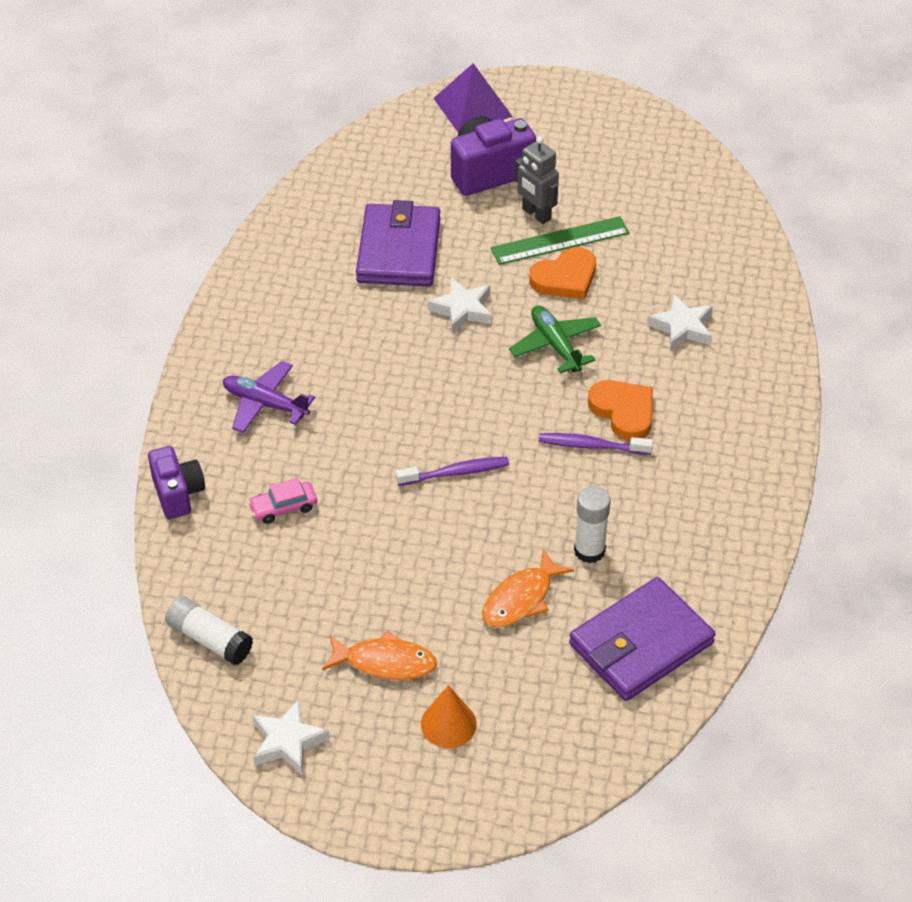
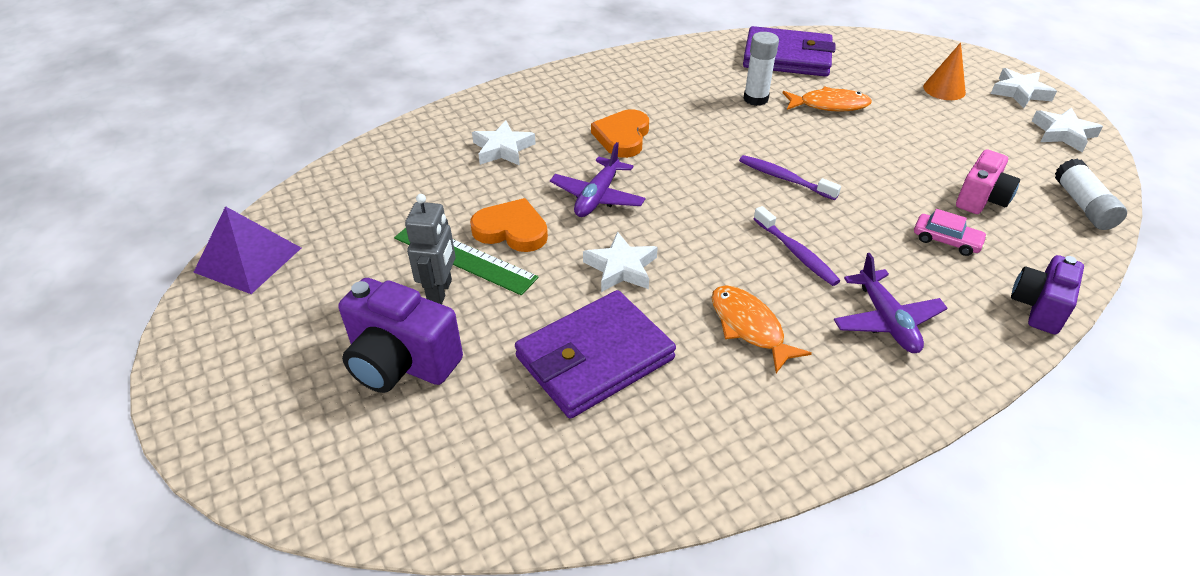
camera: 130 degrees left, 5 degrees down
(292, 577) = (981, 199): none -> pink camera
(375, 787) = (1020, 92): none -> white star
(385, 662) = (956, 128): orange fish -> orange fish (749, 327)
(472, 107) = (282, 451): purple pyramid -> purple pyramid (248, 260)
(555, 345) = (597, 197): green plane -> purple plane
(591, 446) = (672, 135): purple toothbrush -> purple toothbrush (796, 253)

